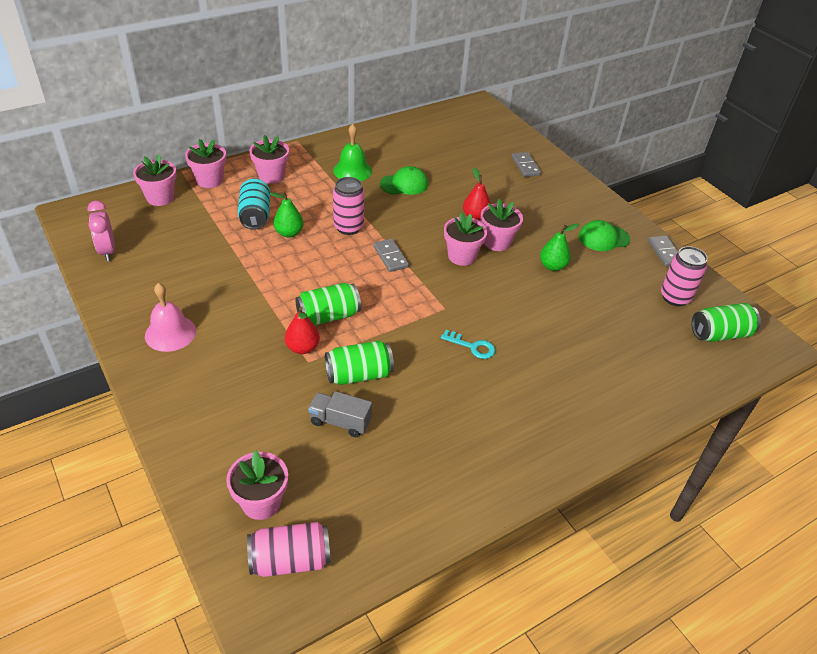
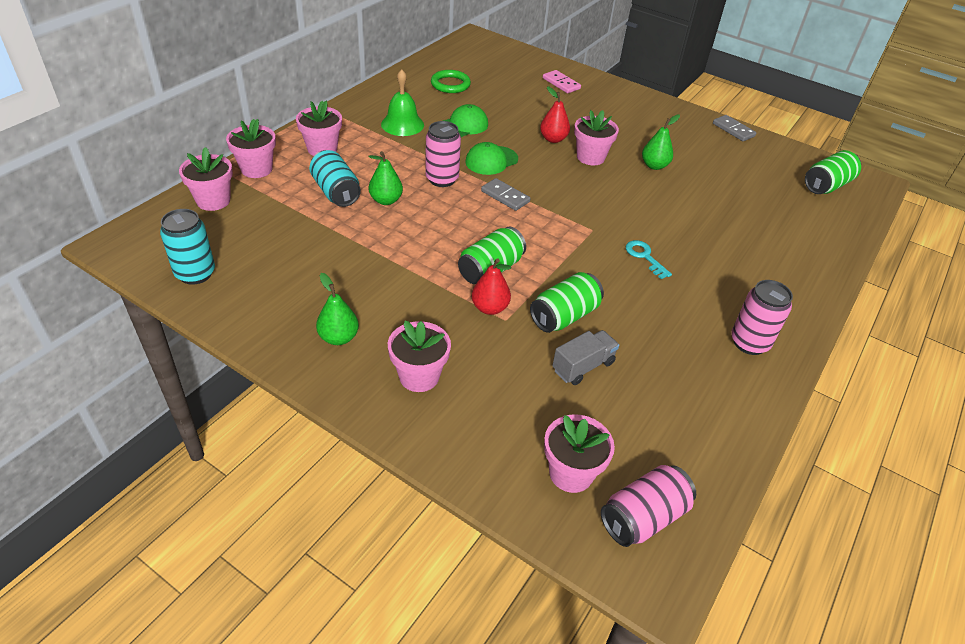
camera: 25 degrees left, 0 degrees up
(107, 251) = (195, 273): pink clock -> turquoise can
(170, 333) = (338, 337): pink bell -> green pear
(340, 422) = (583, 366): grey truck -> grey truck turned 150 degrees clockwise
(421, 144) = (450, 84): none -> green ring
(462, 256) = (570, 178): pink flower pot -> pink flower pot (419, 376)
(472, 346) = (644, 257): turquoise key -> turquoise key turned 120 degrees counterclockwise
(525, 166) = (561, 83): grey domino -> pink domino
(603, 238) = (676, 130): green cap -> green cap (491, 160)
(675, 297) = (770, 165): pink can -> pink can (749, 343)

